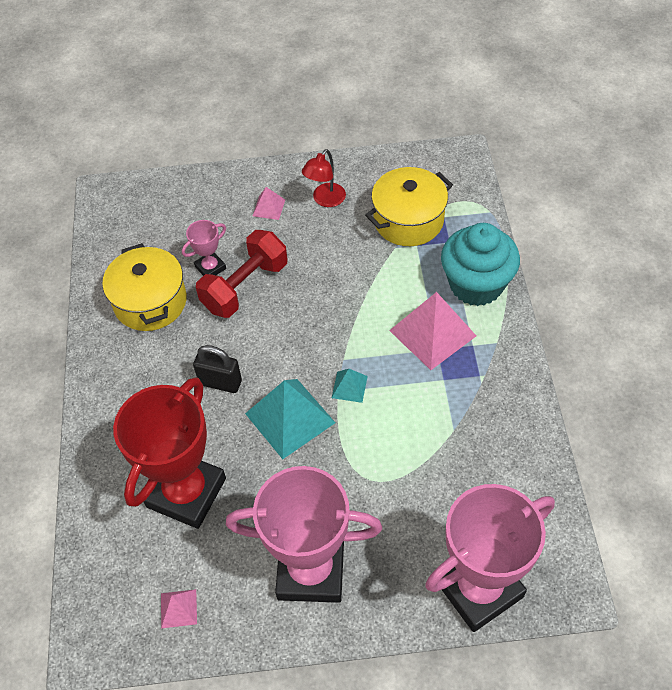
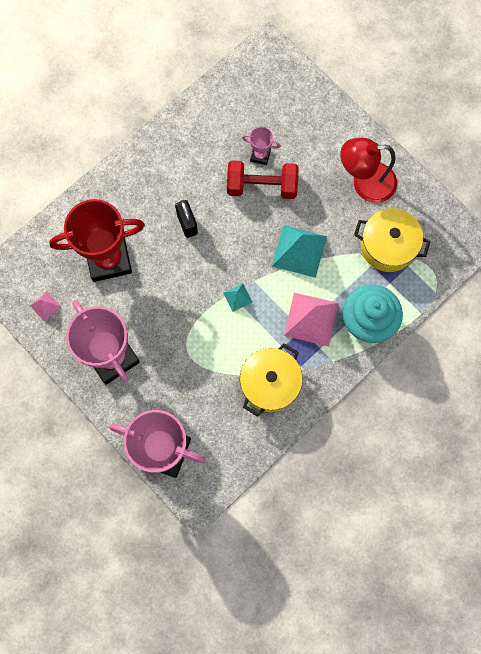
camera: 50 degrees right, 20 degrees up
(150, 302) = (210, 141): yellow pot -> yellow pot (270, 383)
(269, 207) = (332, 154): pink pyramid -> none
(289, 418) = (193, 279): turquoise pyramid -> turquoise pyramid (299, 251)
(325, 200) = (365, 183): red lamp -> red lamp, size x1.67

